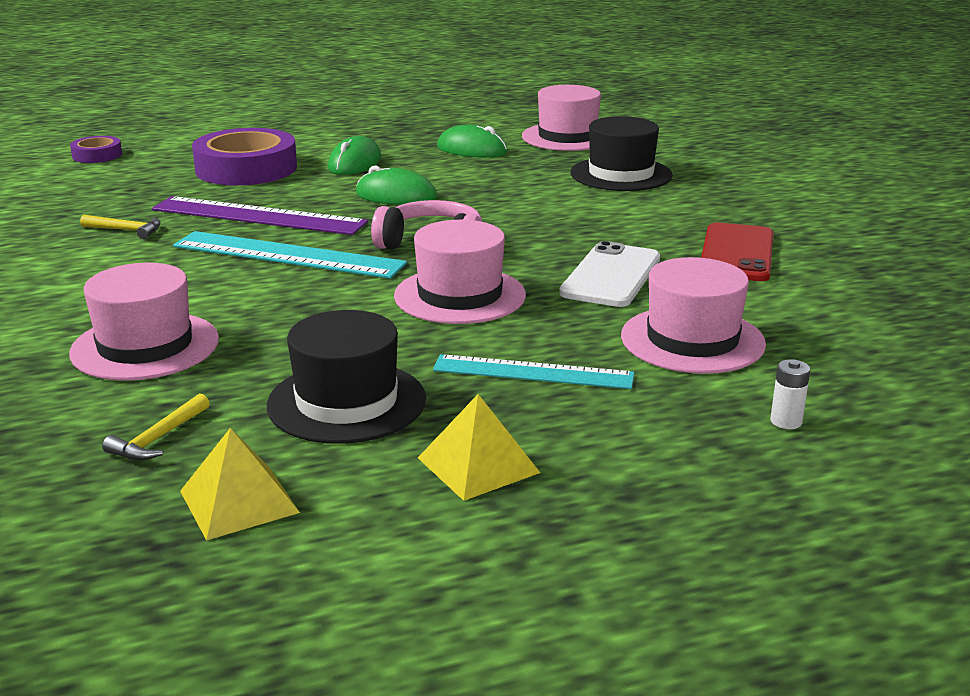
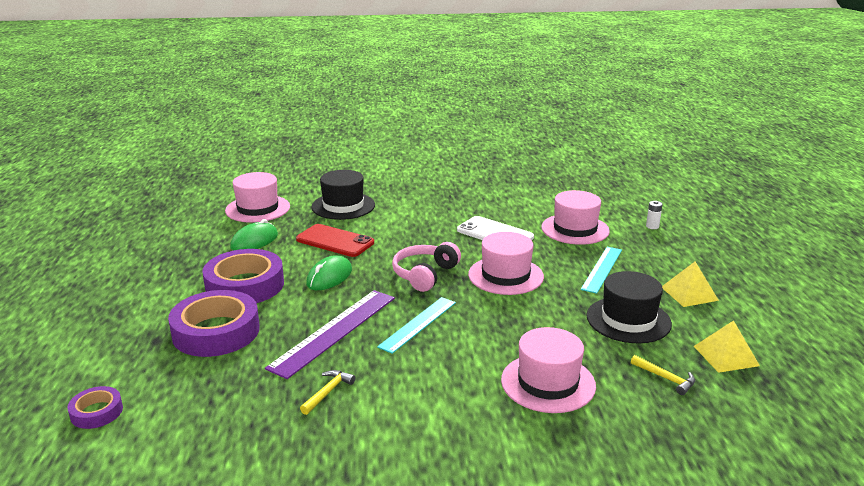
camera: 75 degrees left, 0 degrees up
(288, 255) = (418, 324): turquoise ruler -> turquoise ruler, size x0.66
(355, 163) = (245, 285): green mouse -> purple tape
(737, 253) = (479, 201): red phone -> red phone (335, 241)

